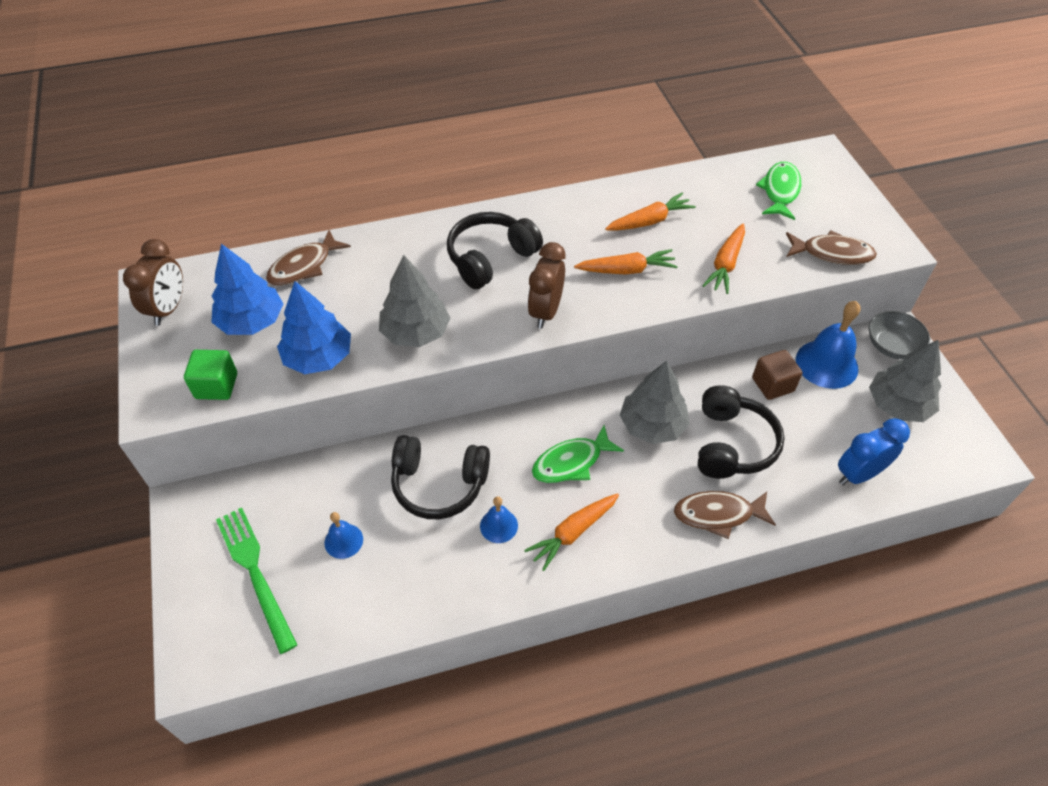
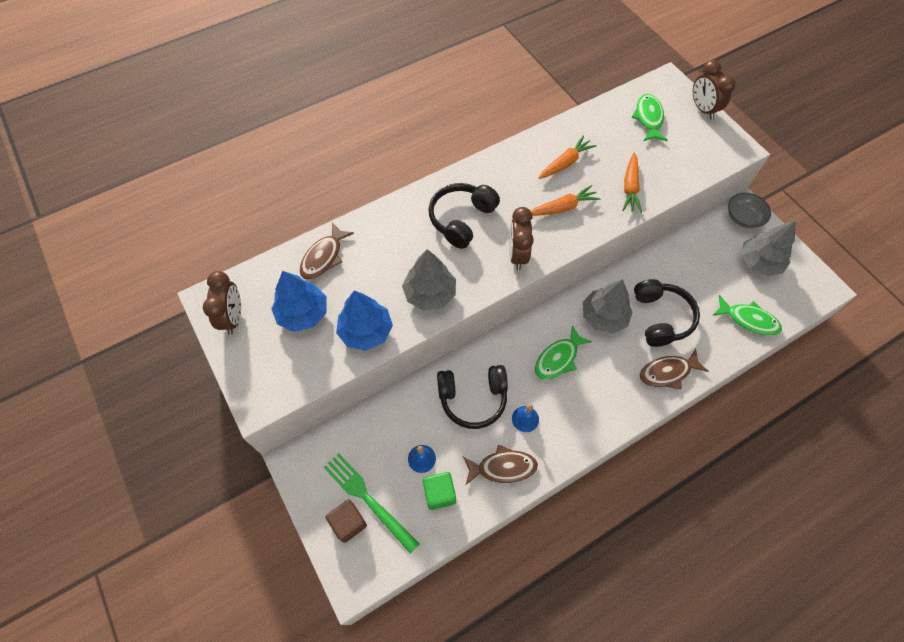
camera: 15 degrees left, 10 degrees up
(216, 386) = (298, 373): green cube -> green cube (439, 493)
(573, 533) = (577, 411): orange carrot -> none
(772, 385) = (674, 266): brown cube -> brown cube (348, 523)
(826, 364) = (705, 241): blue bell -> none
(832, 253) = (699, 162): brown fish -> brown fish (503, 467)
(858, 193) = (702, 109): none -> brown clock
(858, 474) = (748, 320): blue clock -> green fish

